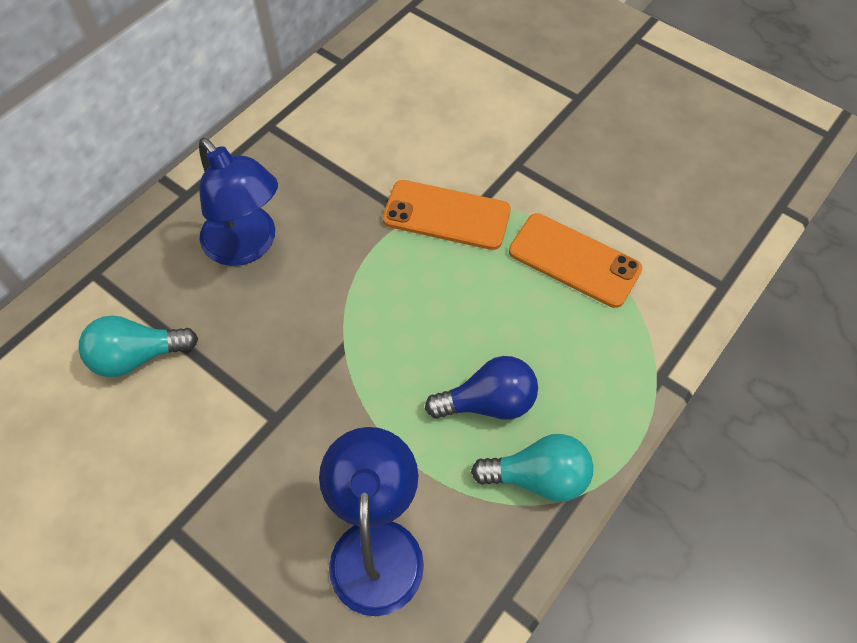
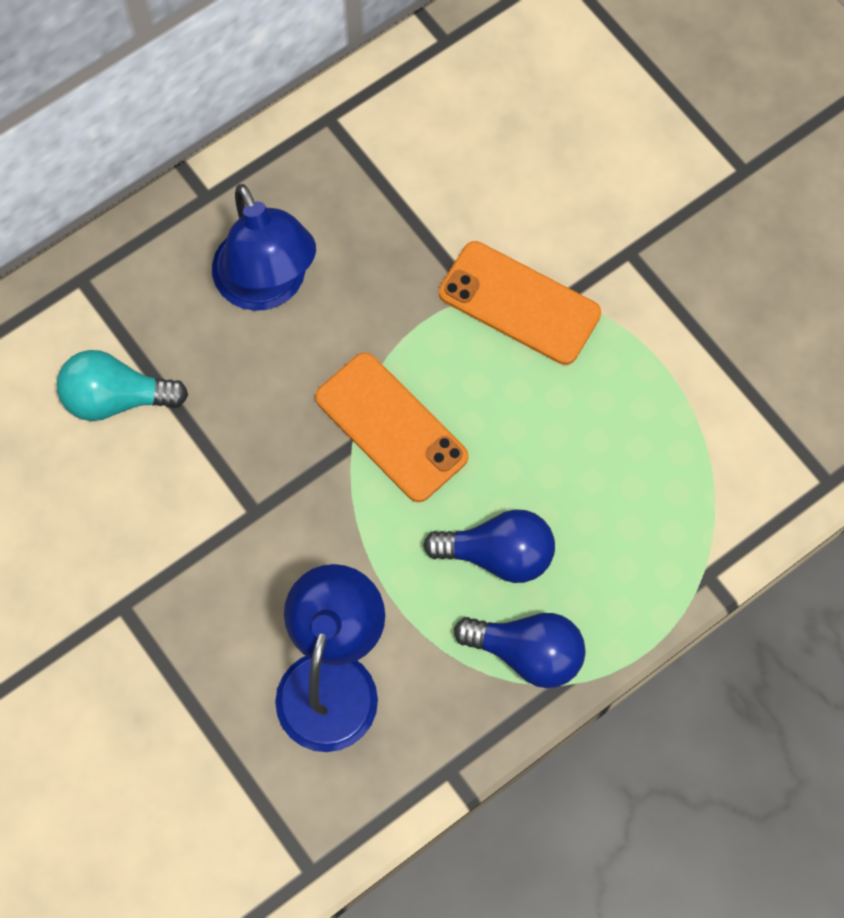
camera: 15 degrees right, 10 degrees up
(538, 477) = (527, 653): turquoise light bulb -> blue light bulb
(574, 260) = (657, 403): orange phone -> orange phone (391, 427)

